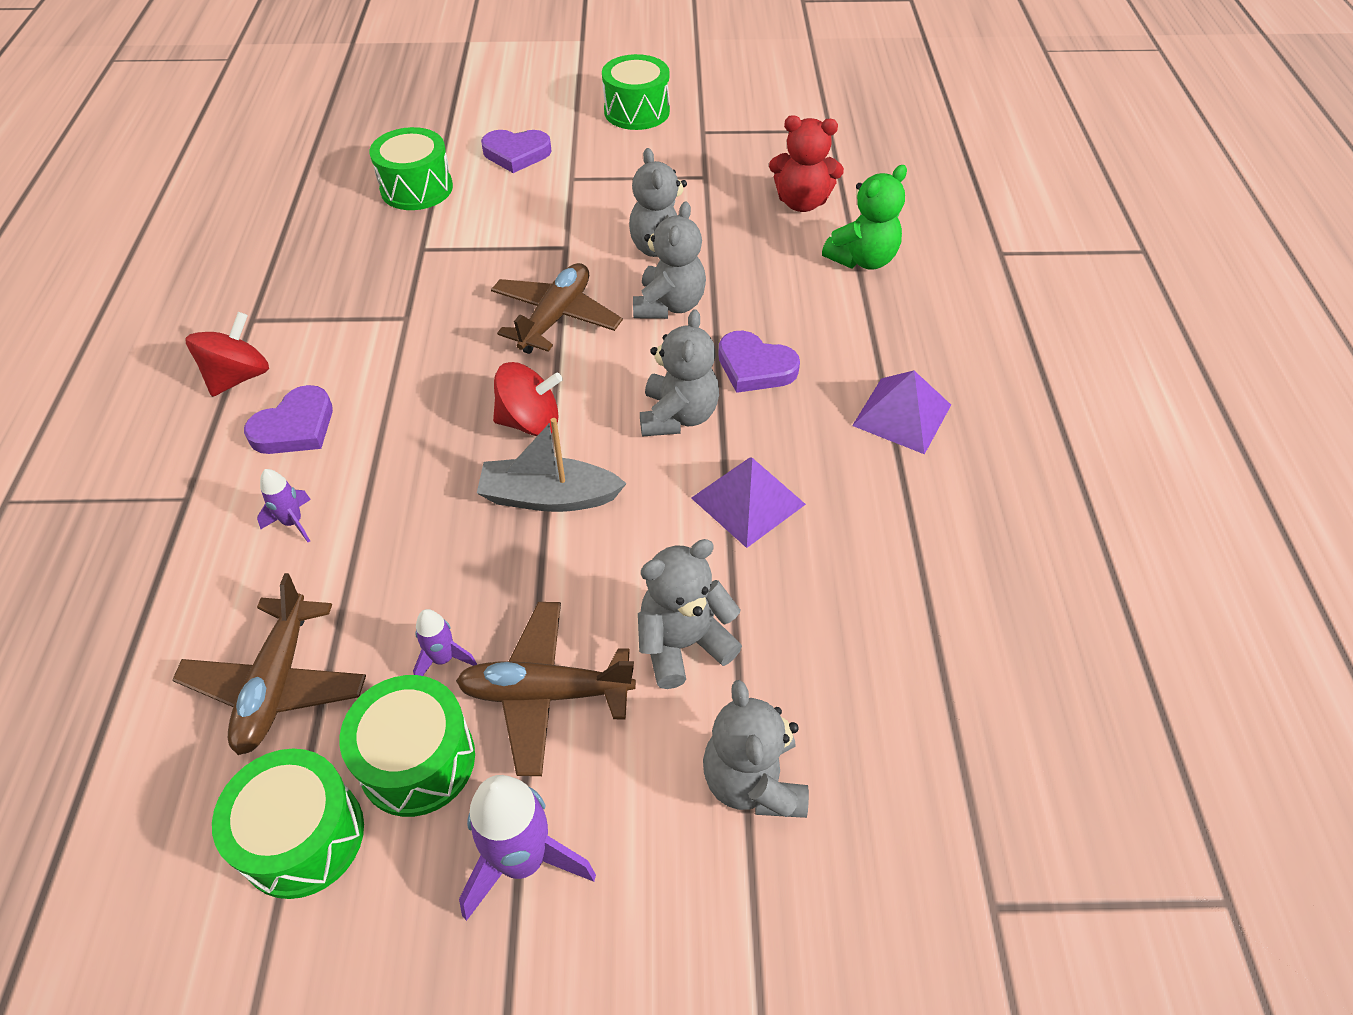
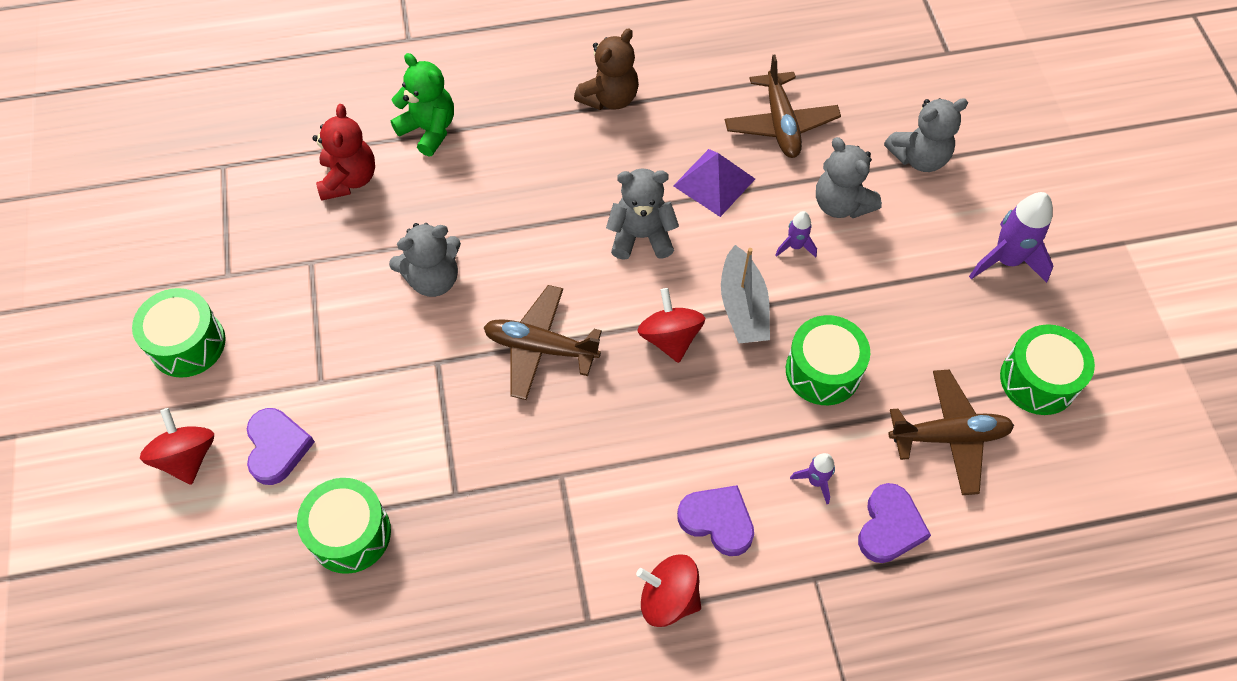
camera: 100 degrees left, 10 degrees up
(417, 760) = (969, 332): green drum -> green drum (823, 371)
(443, 659) = (896, 338): purple rocket -> purple rocket (795, 246)
(528, 111) = (187, 457): none -> red spinning top
(545, 693) = (900, 273): brown plane -> brown plane (780, 124)
(669, 305) = (510, 262): grey teddy bear -> none
(755, 367) = (576, 192): purple heart -> purple heart (889, 526)
(902, 415) = (609, 98): purple pyramid -> brown teddy bear

